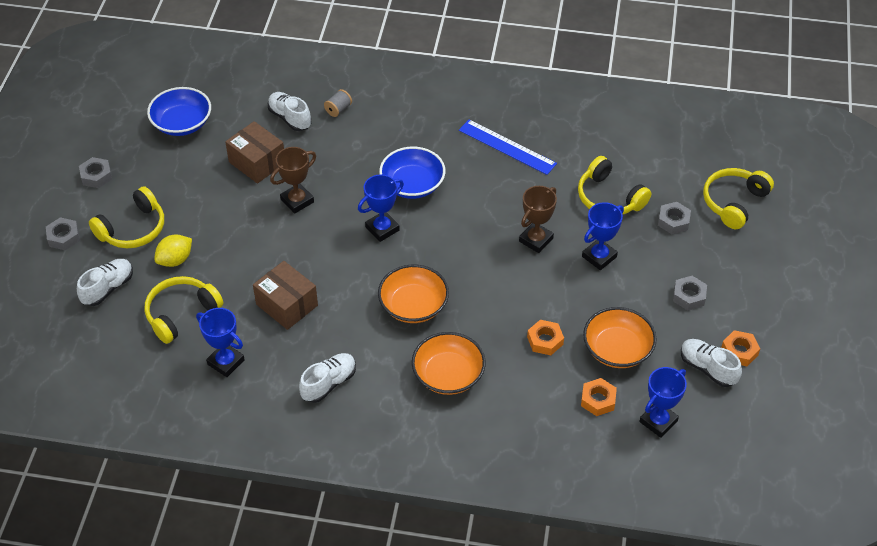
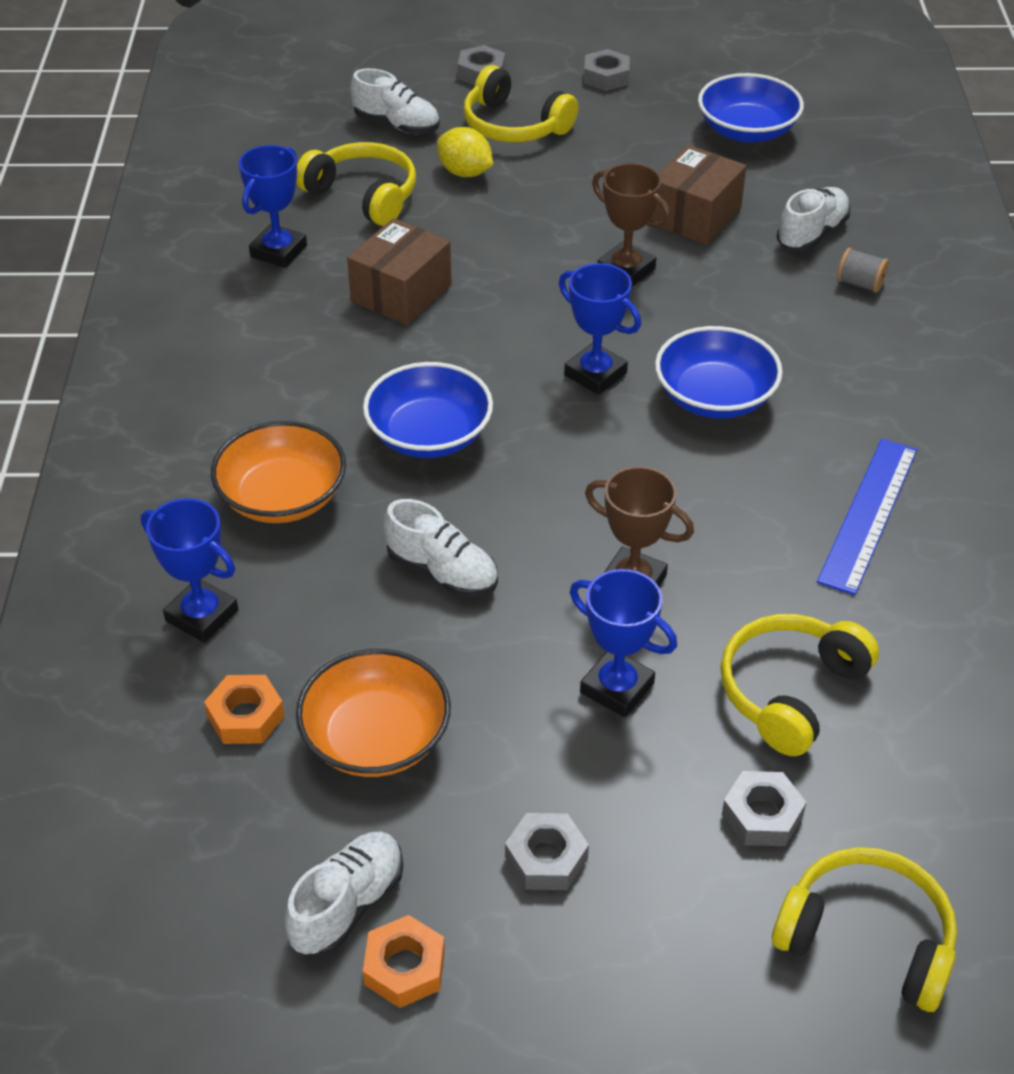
camera: 80 degrees right, 5 degrees down
(329, 383) = (249, 360): white shoe -> white shoe (442, 572)
(413, 306) = (429, 435): orange bowl -> blue bowl
(545, 340) = (380, 621): orange nut -> none
(658, 421) = (200, 821): blue trophy -> blue trophy (202, 615)

